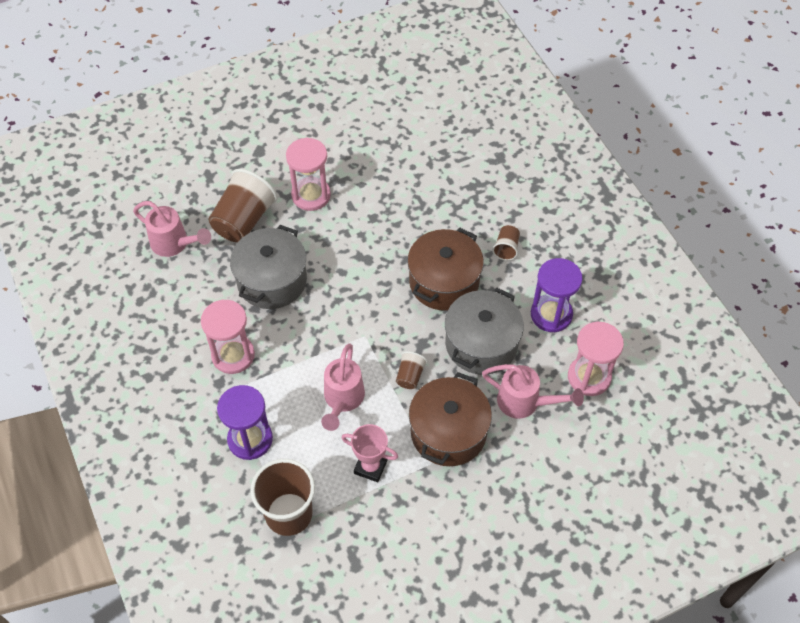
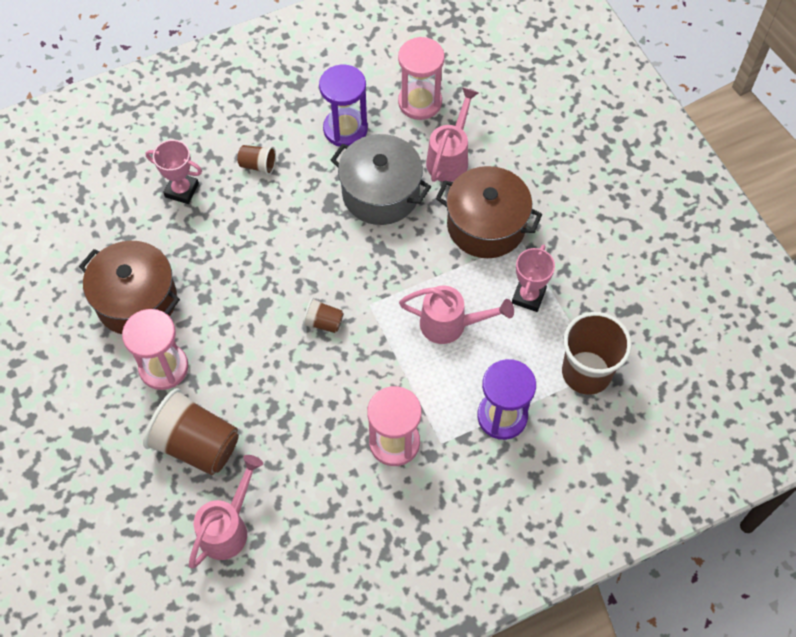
camera: 90 degrees left, 5 degrees up
(272, 280) = (290, 406): grey pot -> none
(410, 376) = (420, 260): brown cup -> brown cup (323, 322)
(444, 282) = (300, 226): brown pot -> brown pot (136, 300)
(477, 196) = (182, 190): none -> pink trophy

